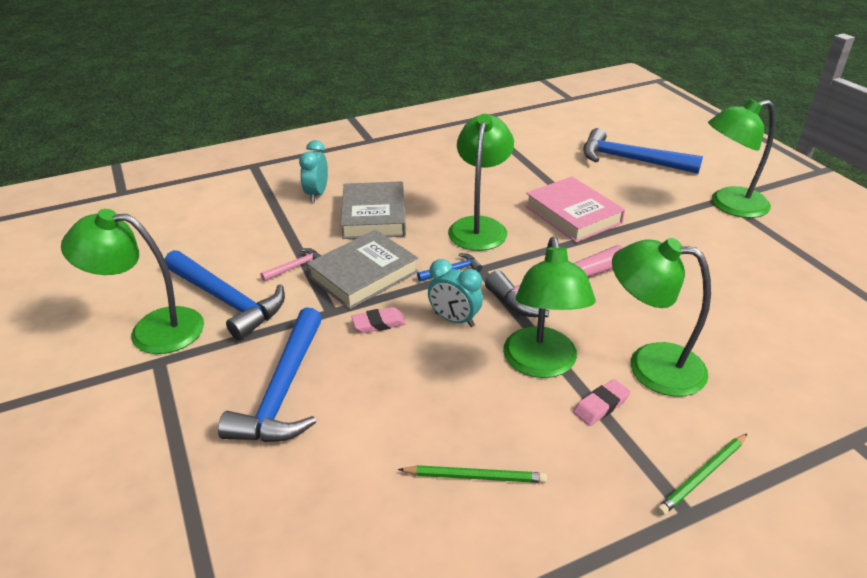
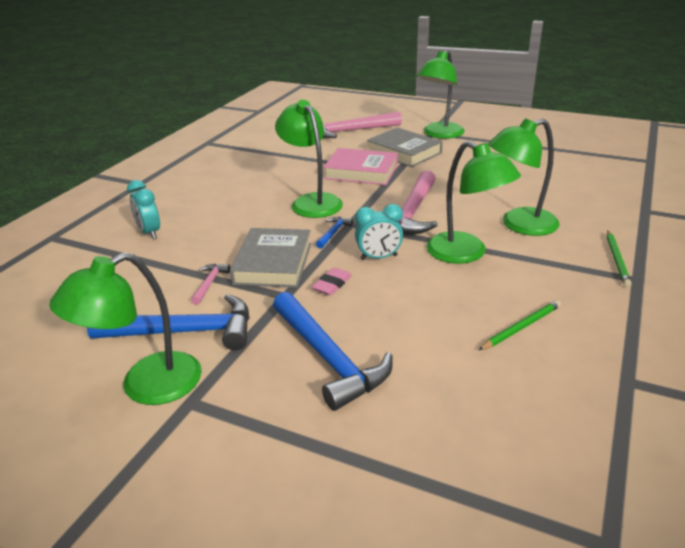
camera: 40 degrees left, 5 degrees down
(374, 216) = (222, 227): grey book -> grey book (404, 152)
(601, 405) = (526, 256): pink eraser -> none
(631, 160) = (351, 131): blue hammer -> pink hammer

